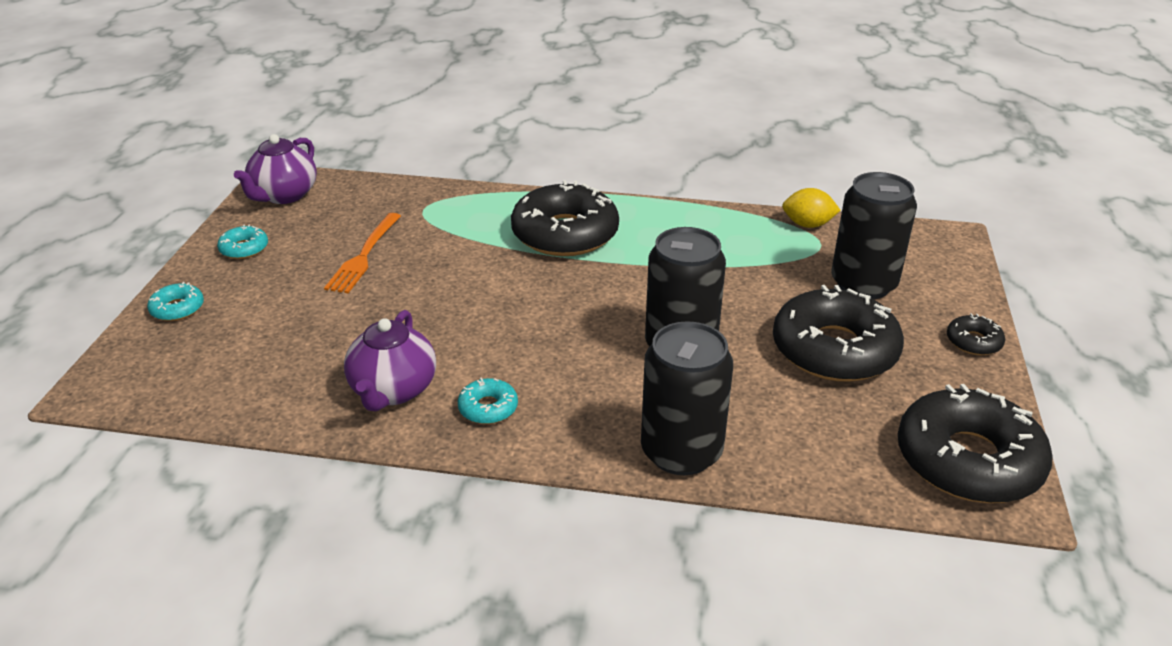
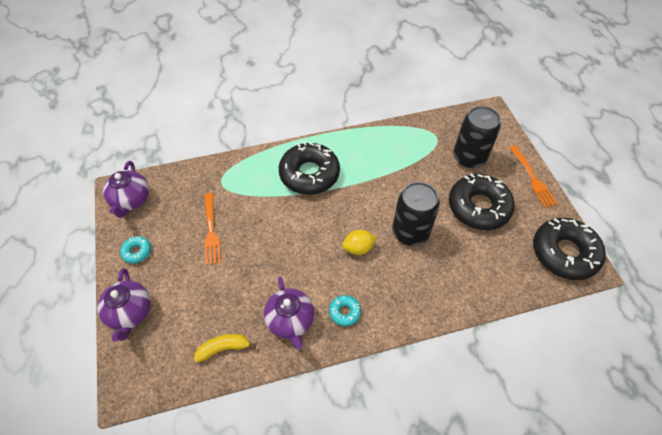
camera: 25 degrees left, 20 degrees up
(177, 309) = (130, 313): turquoise donut -> purple teapot
(268, 388) = (224, 348): none -> yellow banana
(681, 452) = (448, 300): black can -> none
(807, 225) = (423, 125): yellow lemon -> yellow lemon (358, 248)
(973, 342) = (532, 178): black donut -> orange fork

